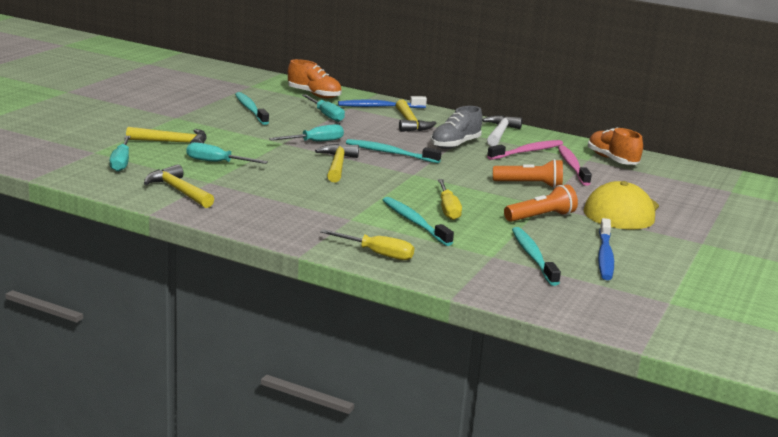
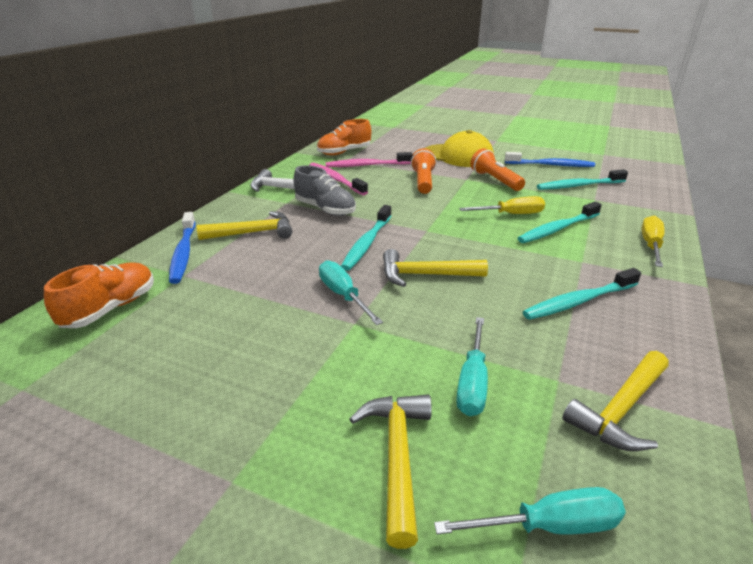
camera: 90 degrees left, 10 degrees up
(250, 109) = (185, 372): turquoise toothbrush -> turquoise toothbrush (579, 301)
(326, 115) = (221, 292): turquoise screwdriver -> none

